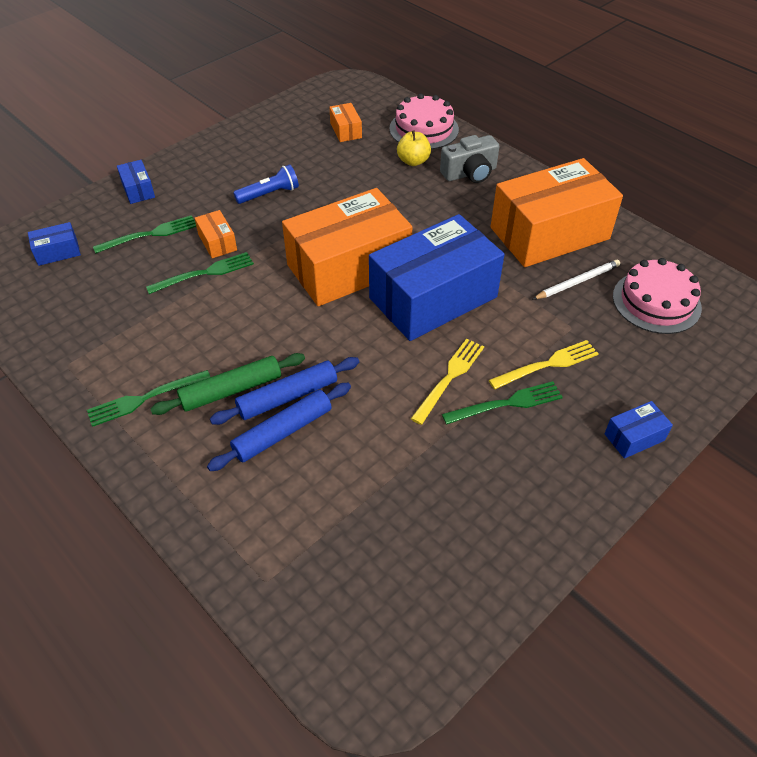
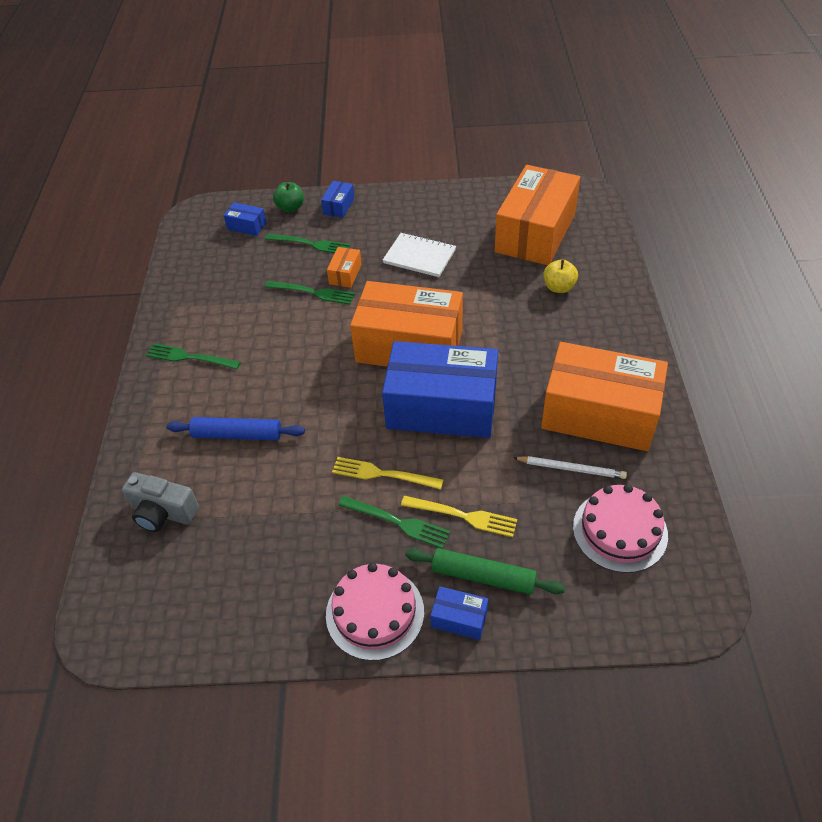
camera: 45 degrees right, 0 degrees up
(87, 214) = (290, 208): none -> green apple
(231, 390) = (240, 385): green rolling pin -> green rolling pin (483, 576)
(269, 194) = (419, 256): blue flashlight -> white notebook
(288, 397) = (266, 413): blue rolling pin -> none
(346, 130) = (535, 233): orange box -> orange box, size x2.49
(424, 129) = (601, 264): pink cake -> pink cake (375, 613)
(449, 377) = (382, 474): yellow fork -> yellow fork turned 150 degrees counterclockwise
(470, 173) = (594, 323): grey camera -> grey camera (163, 512)

